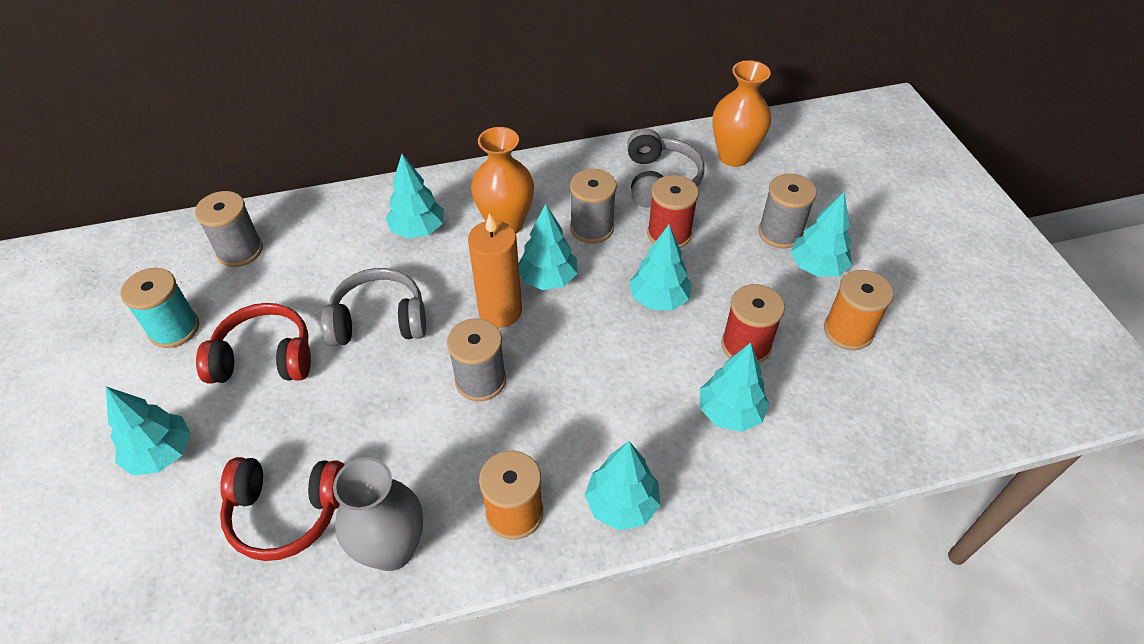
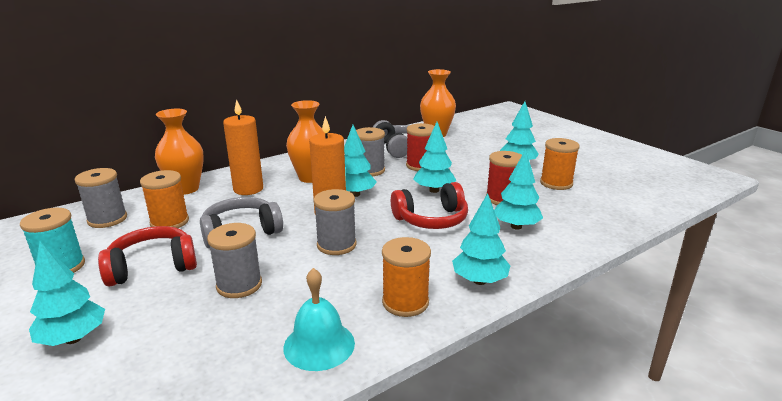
camera: 20 degrees left, 25 degrees down
(286, 512) = (212, 346): red headphones -> red headphones (431, 219)
(305, 276) = (169, 222): none -> orange spool
(343, 209) = (186, 189): none -> orange vase
(392, 549) = (319, 345): grey vase -> turquoise bell
(418, 230) = (248, 189): turquoise tree -> orange candle
(780, 233) = (486, 155): grey spool -> grey spool (239, 285)

